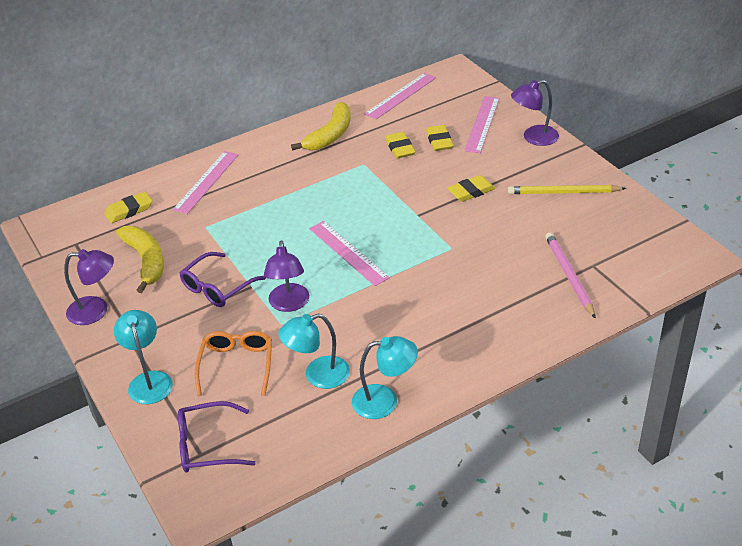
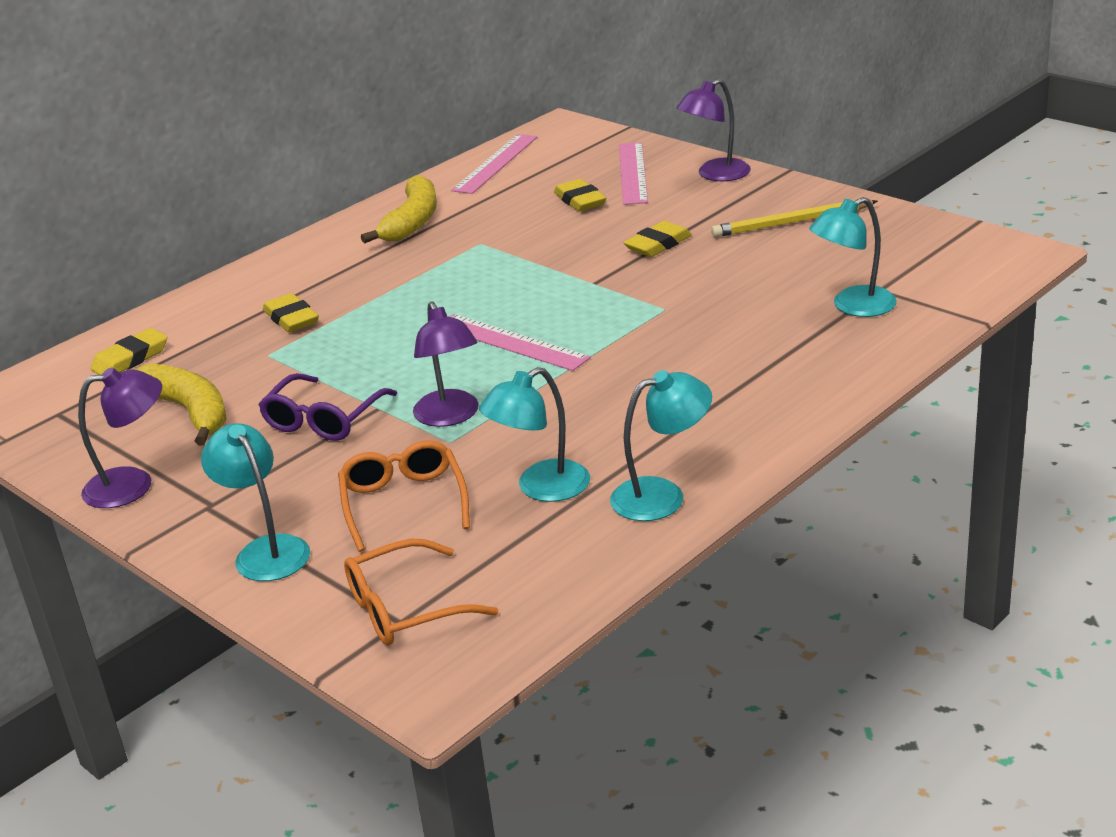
camera: 15 degrees left, 10 degrees down
(206, 182) = (242, 304): pink ruler -> none
(206, 446) = (405, 608): purple glasses -> orange glasses
(400, 148) = (526, 217): yellow eraser -> yellow eraser (291, 318)
(569, 276) = (853, 306): pink pencil -> turquoise lamp

